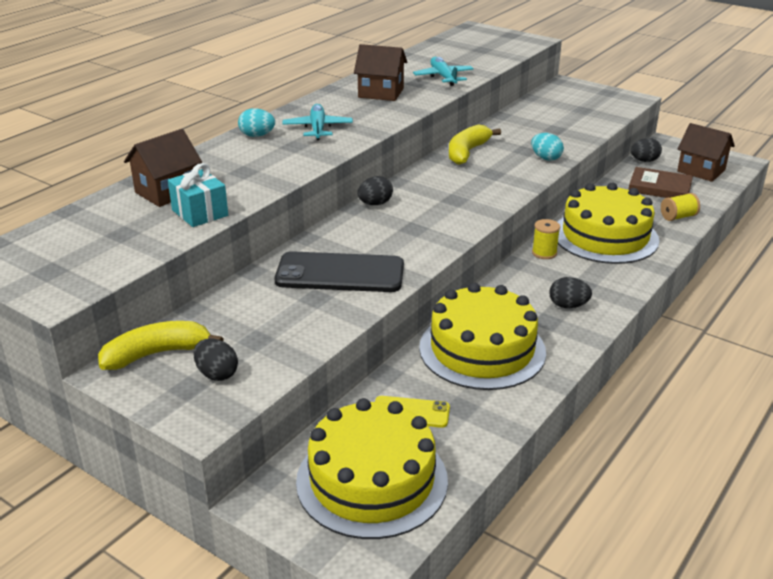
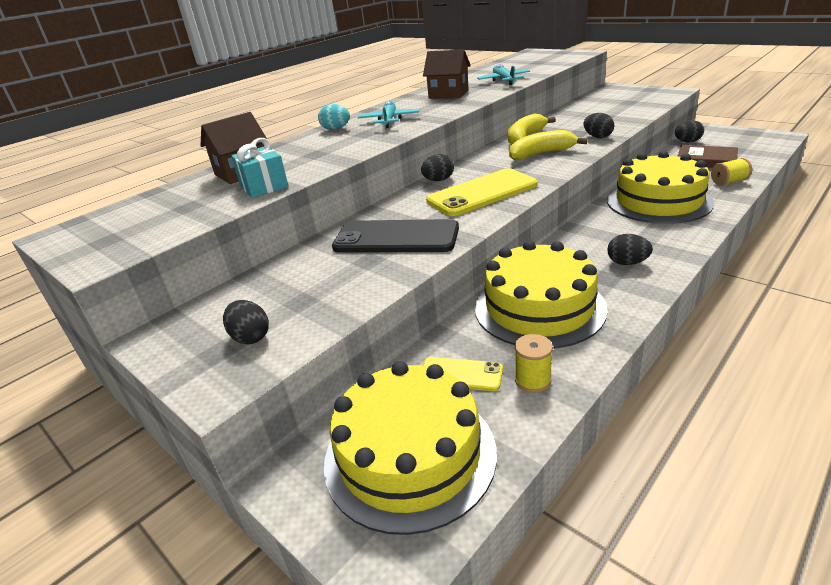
camera: 10 degrees right, 0 degrees up
(157, 354) = (200, 318): yellow banana -> yellow banana (541, 154)
(424, 224) = (482, 193): none -> yellow phone
(544, 253) = (599, 218): yellow spool -> yellow spool (533, 380)
(546, 158) = (597, 137): turquoise egg -> black egg
(701, 171) = (743, 145): brown house -> none

